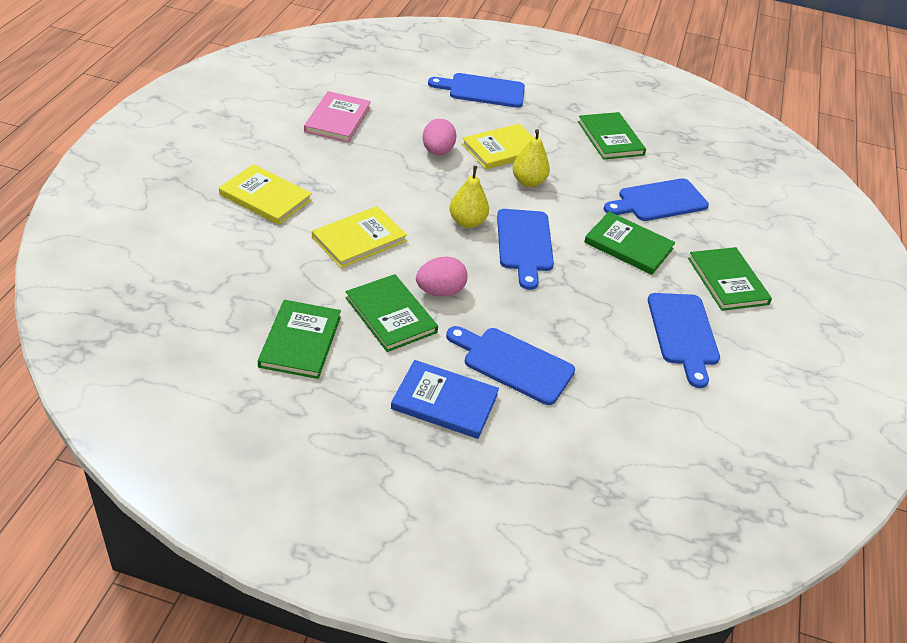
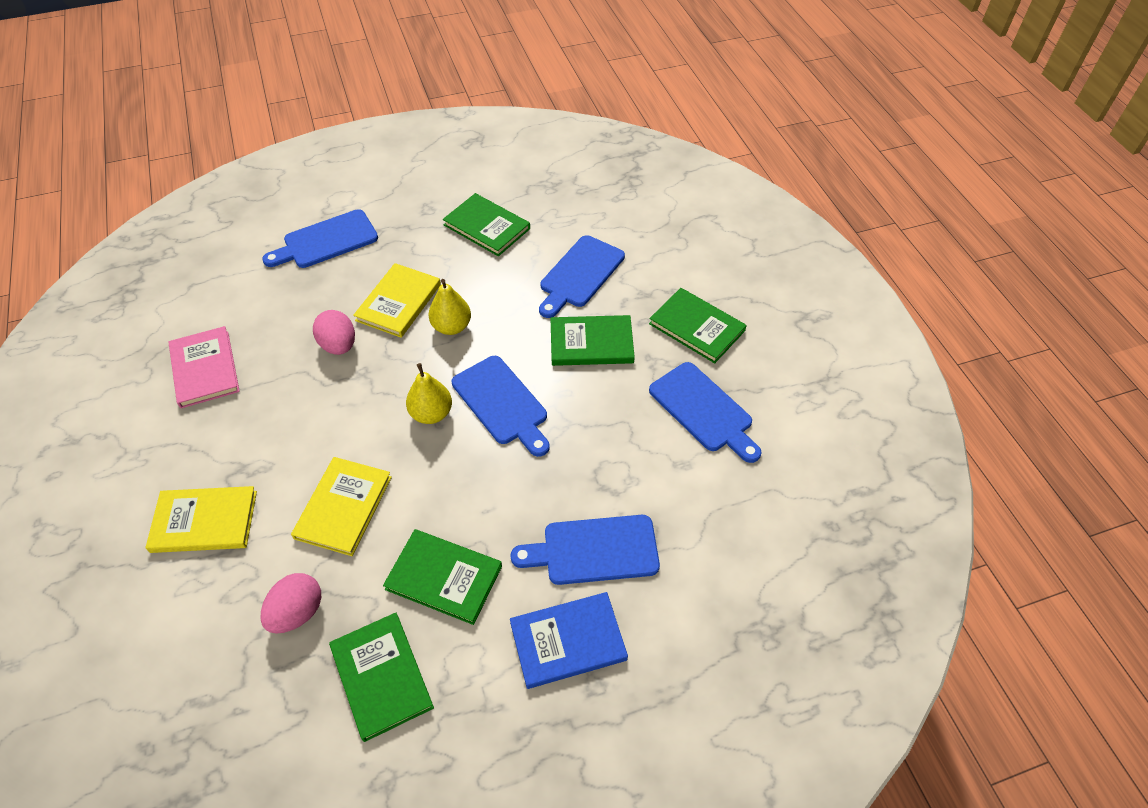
camera: 30 degrees left, 10 degrees up
(440, 291) = (468, 515): pink egg -> pink egg (297, 612)

